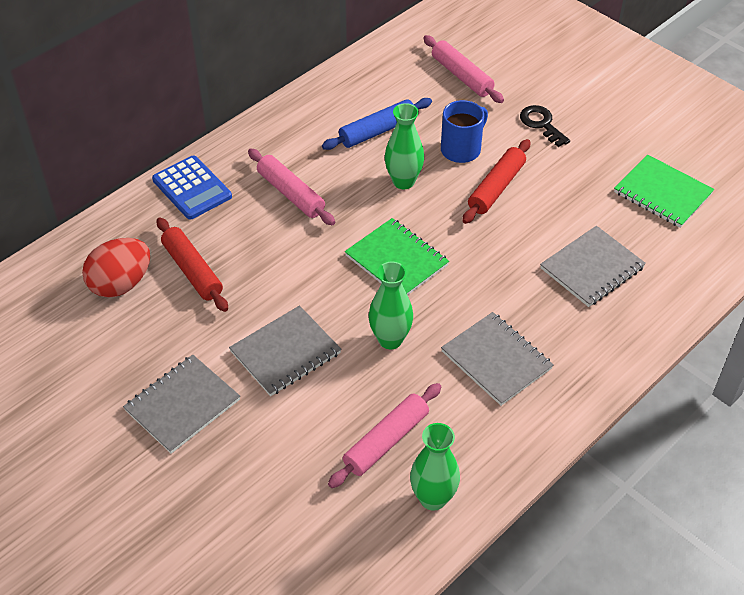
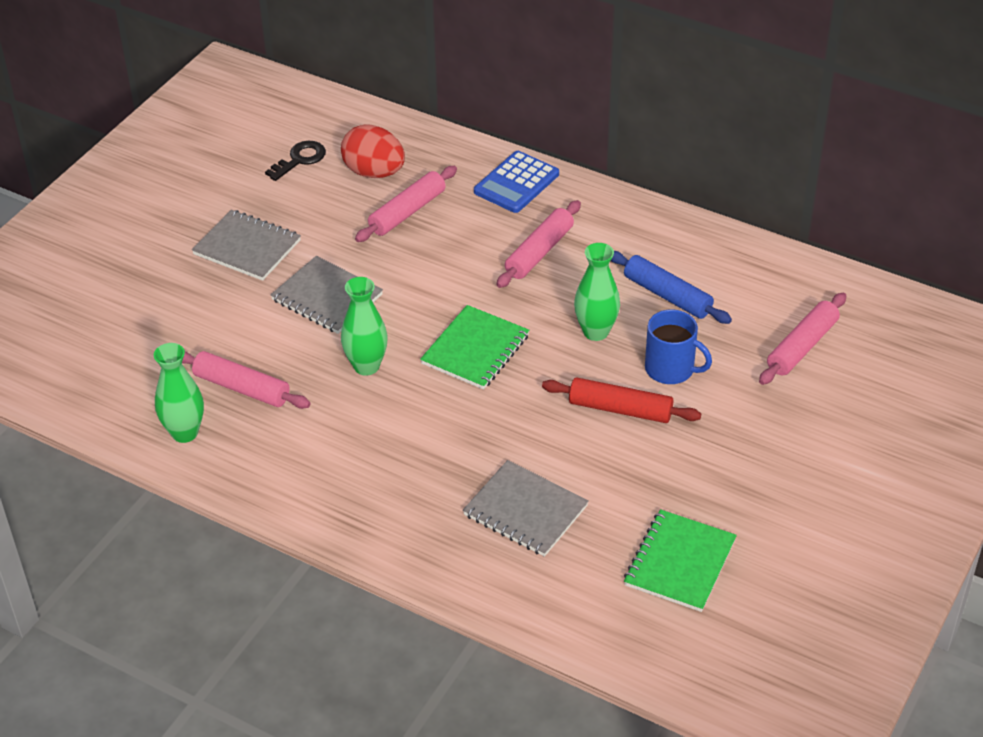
camera: 75 degrees right, 5 degrees down
(192, 270) = (407, 212): red rolling pin -> pink rolling pin
(496, 360) = (364, 450): grey notebook -> none
(541, 124) = (751, 432): black key -> black key (300, 159)

